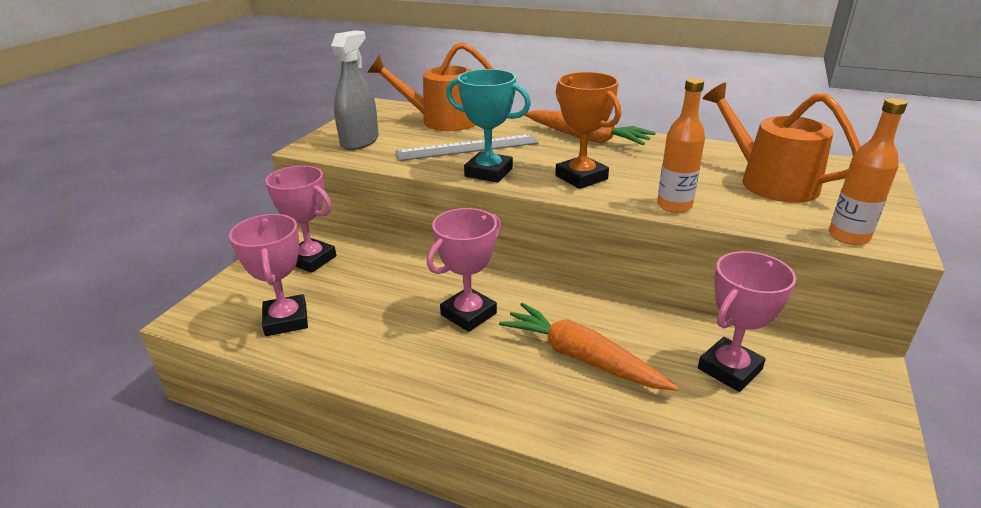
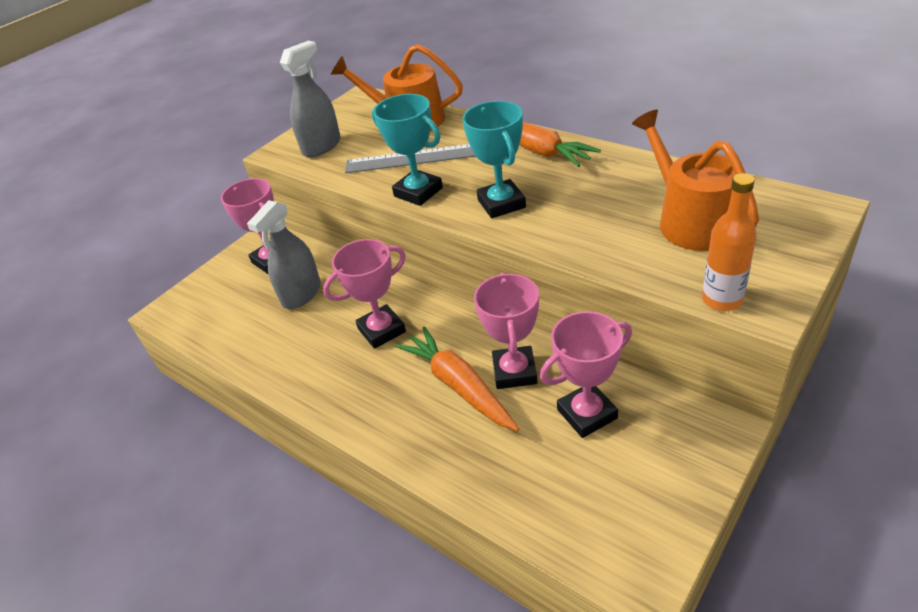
camera: 20 degrees right, 10 degrees up
(286, 320) = (234, 321): pink trophy -> pink trophy (514, 371)
(359, 288) = (301, 294): none -> grey spray bottle
(581, 177) = (501, 203): orange trophy -> turquoise trophy
(674, 206) = (570, 246): orange bottle -> none

